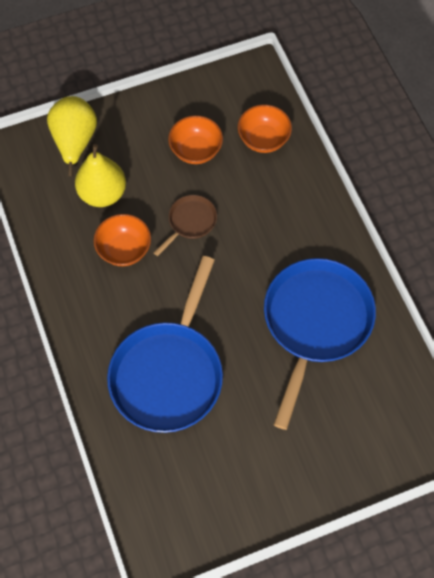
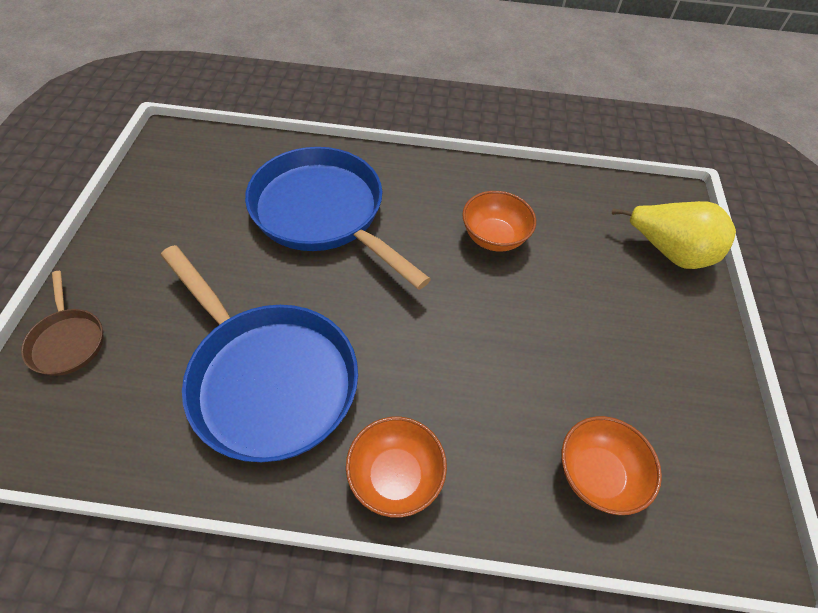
camera: 115 degrees right, 10 degrees down
(103, 193) = (580, 248): yellow pear -> none
(190, 222) = (496, 313): brown pan -> brown pan (68, 341)
(196, 150) = (609, 372): orange bowl -> orange bowl (395, 476)

